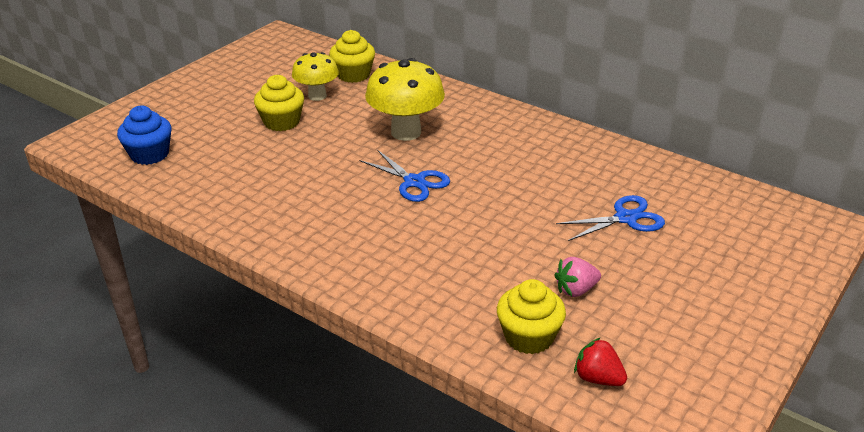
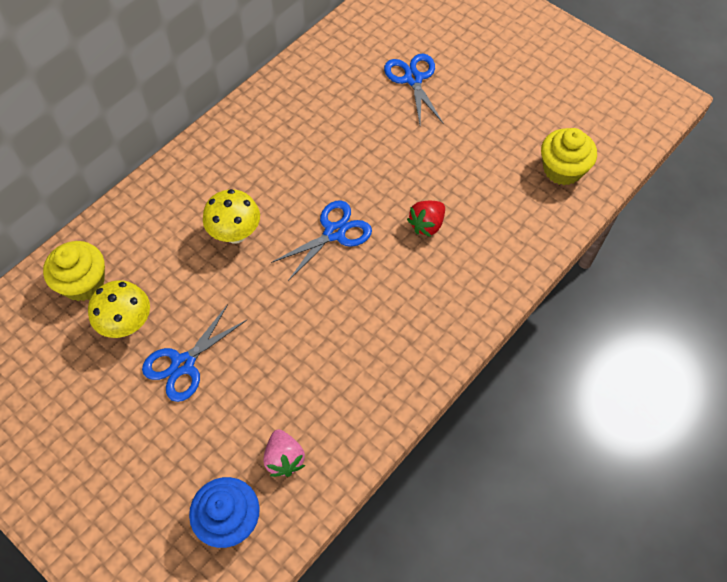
camera: 85 degrees left, 25 degrees up
(282, 122) = (183, 364): yellow cupcake -> blue scissors
(406, 132) = (235, 234): yellow mushroom -> yellow mushroom, size x0.64
(576, 290) = (507, 130): pink strawberry -> pink strawberry (284, 459)
(598, 378) = (605, 134): red strawberry -> red strawberry (427, 225)

